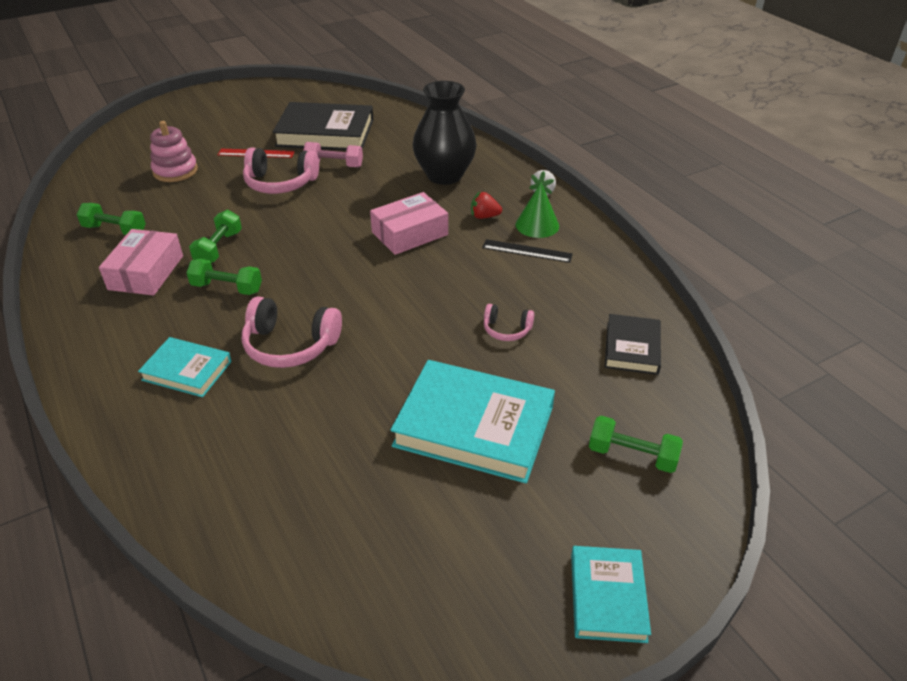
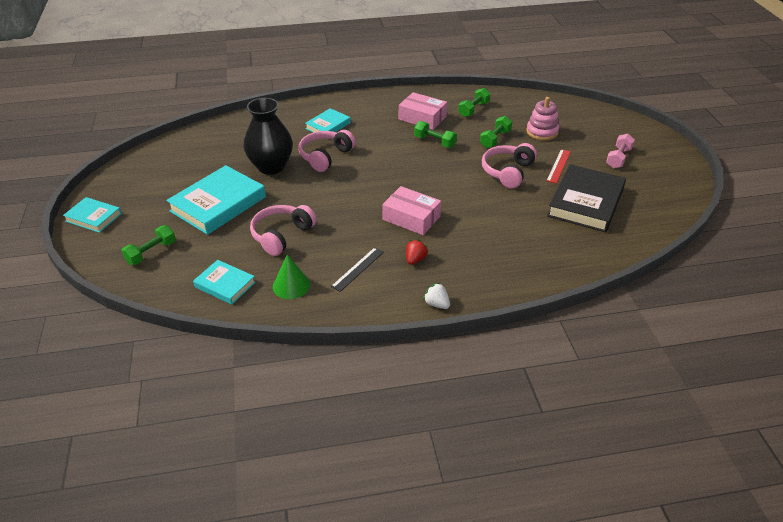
camera: 110 degrees right, 0 degrees up
(227, 288) = (391, 141): green dumbbell -> green dumbbell (495, 139)
(334, 165) = (527, 199): pink dumbbell -> pink dumbbell (618, 158)
(409, 233) = (411, 218): pink box -> pink box turned 45 degrees counterclockwise
(444, 175) = (488, 253): black vase -> black vase (271, 166)
(506, 330) = (282, 235): pink headphones -> pink headphones, size x1.83
(537, 225) = (389, 285): green cone -> green cone (291, 285)
(632, 348) = (225, 285): black book -> turquoise book

